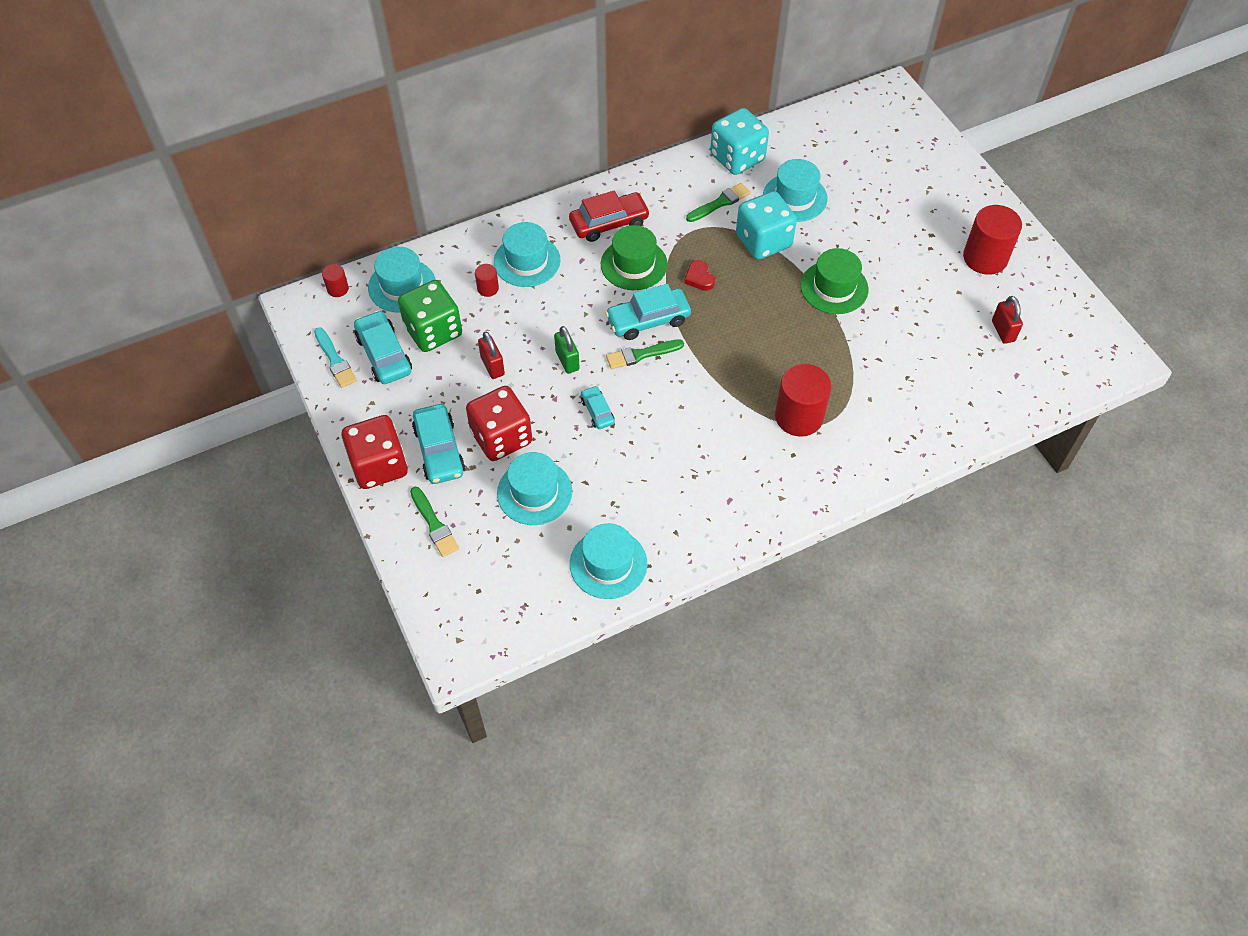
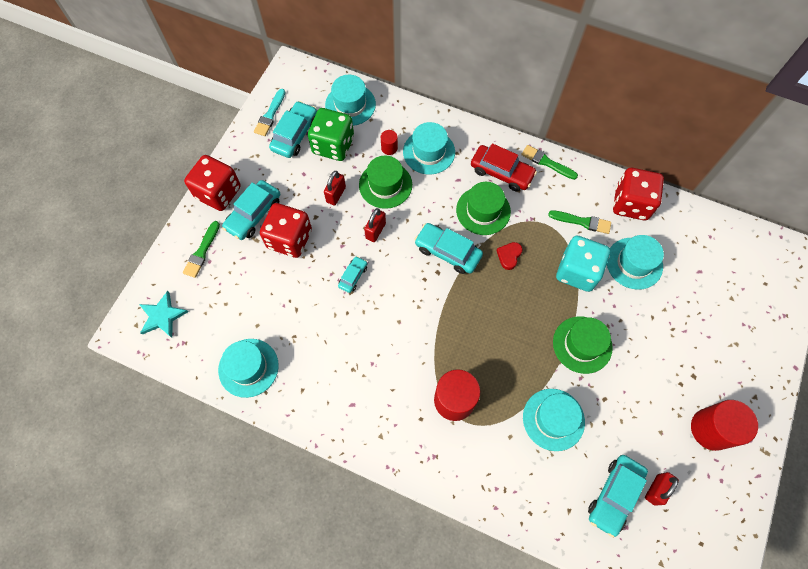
camera: 50 degrees right, 10 degrees up
(338, 289) = (319, 77): red cylinder -> none
(473, 607) = (162, 316): none -> turquoise star
(525, 319) = (385, 185): none -> green hat
(534, 492) = (266, 287): turquoise hat -> turquoise hat (553, 419)
(567, 361) = (375, 231): green padlock -> red padlock
(641, 355) = (417, 268): green brush -> green brush (546, 162)
(737, 158) = (631, 203): turquoise dice -> red dice
(984, 362) = (614, 495): none -> turquoise car

